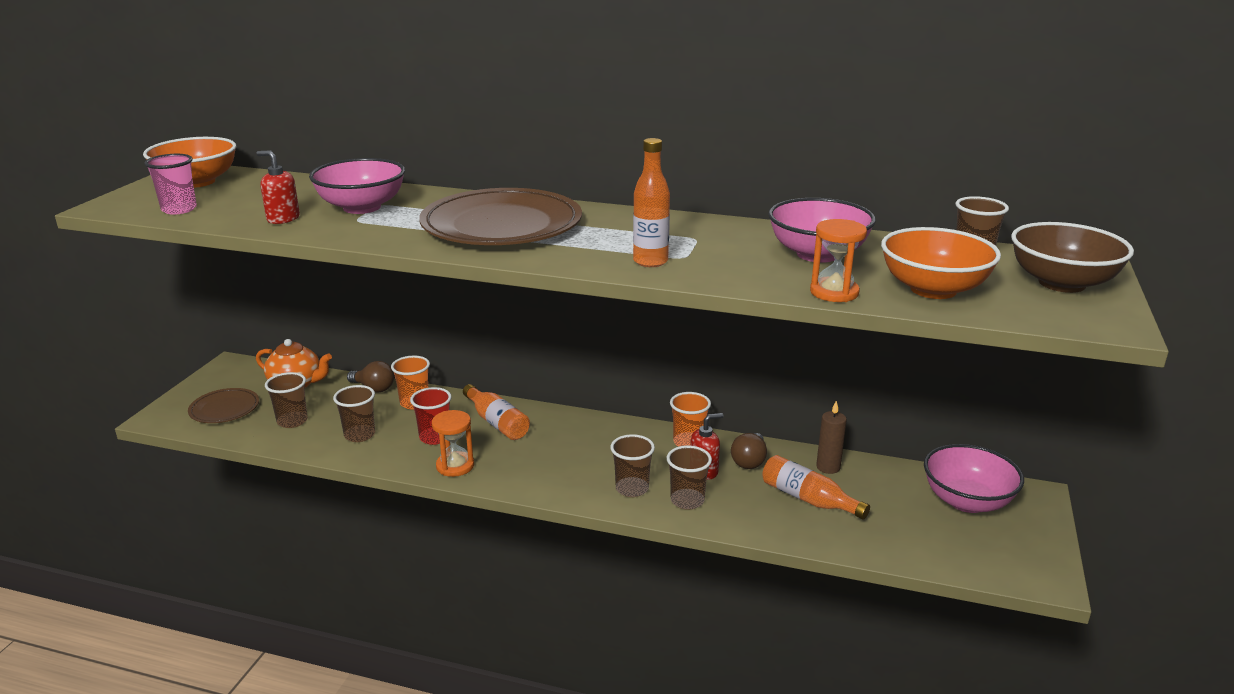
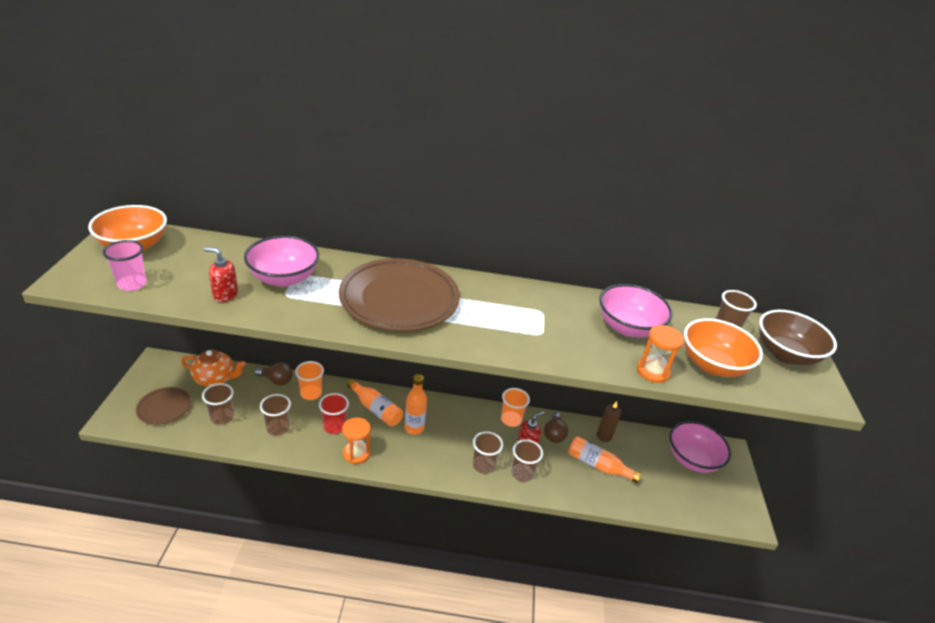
camera: 15 degrees left, 10 degrees up
(650, 261) = (520, 340): orange bottle -> orange bottle (414, 428)

